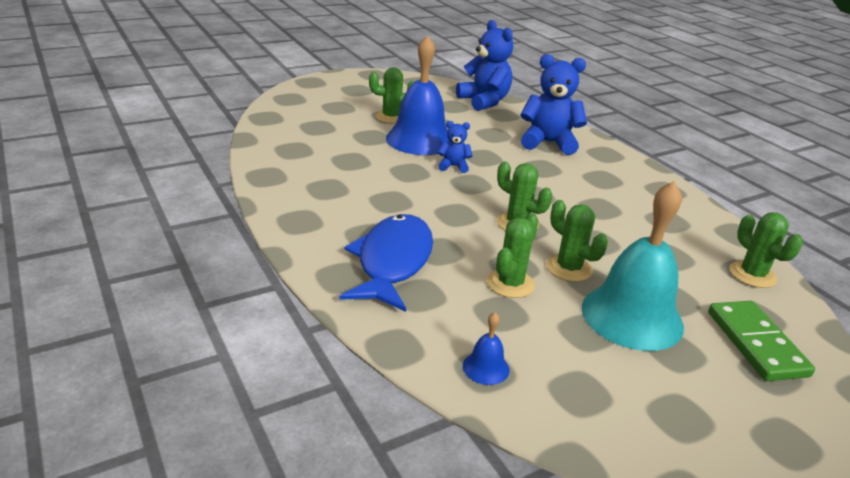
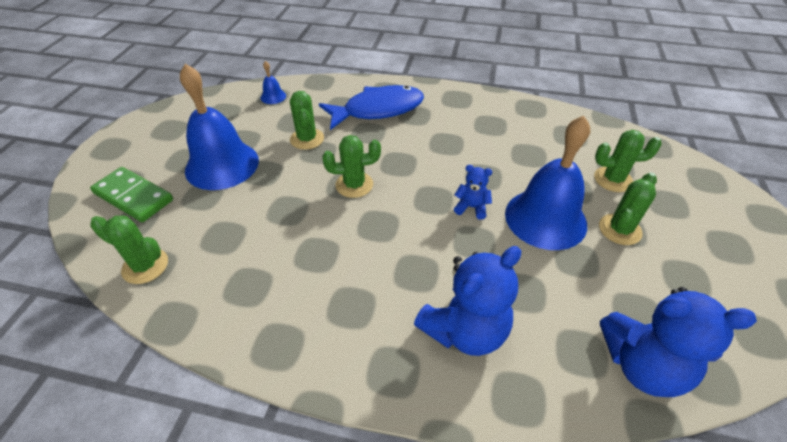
camera: 135 degrees right, 15 degrees up
(392, 262) = (378, 110): blue fish -> blue fish turned 75 degrees counterclockwise
(453, 166) = (471, 207): blue teddy bear -> blue teddy bear turned 120 degrees counterclockwise
(569, 268) = (285, 172): green cactus -> green cactus (613, 179)
(632, 316) = (222, 165): turquoise bell -> blue bell

